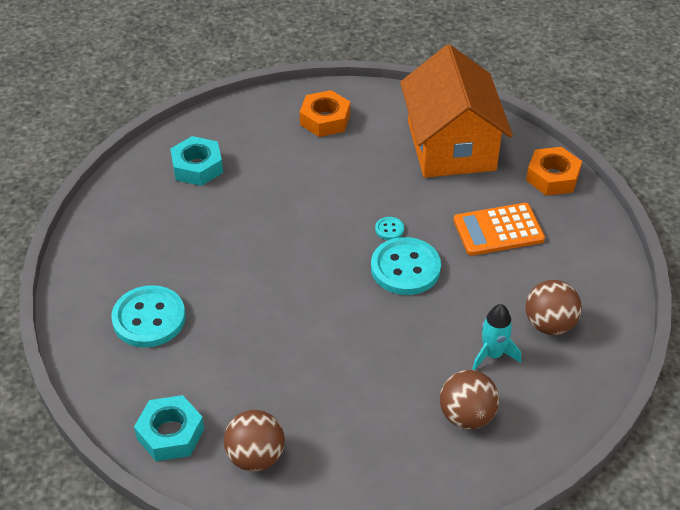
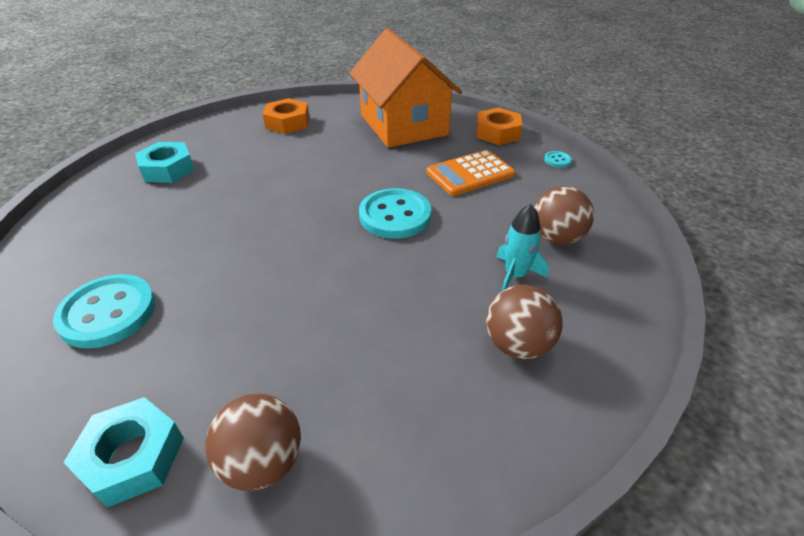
camera: 15 degrees left, 5 degrees down
(389, 229) = (369, 188): turquoise button -> turquoise button (557, 160)

